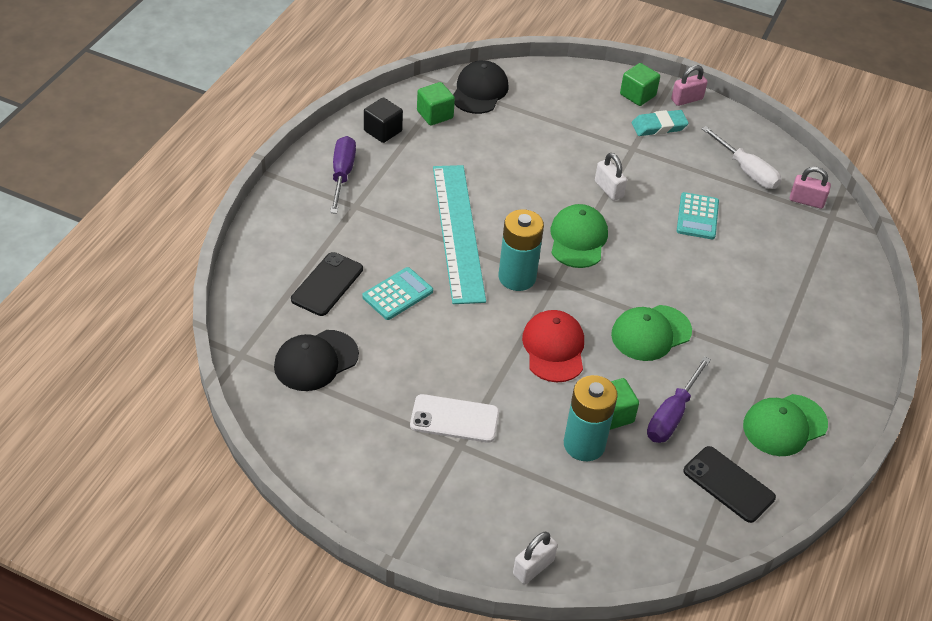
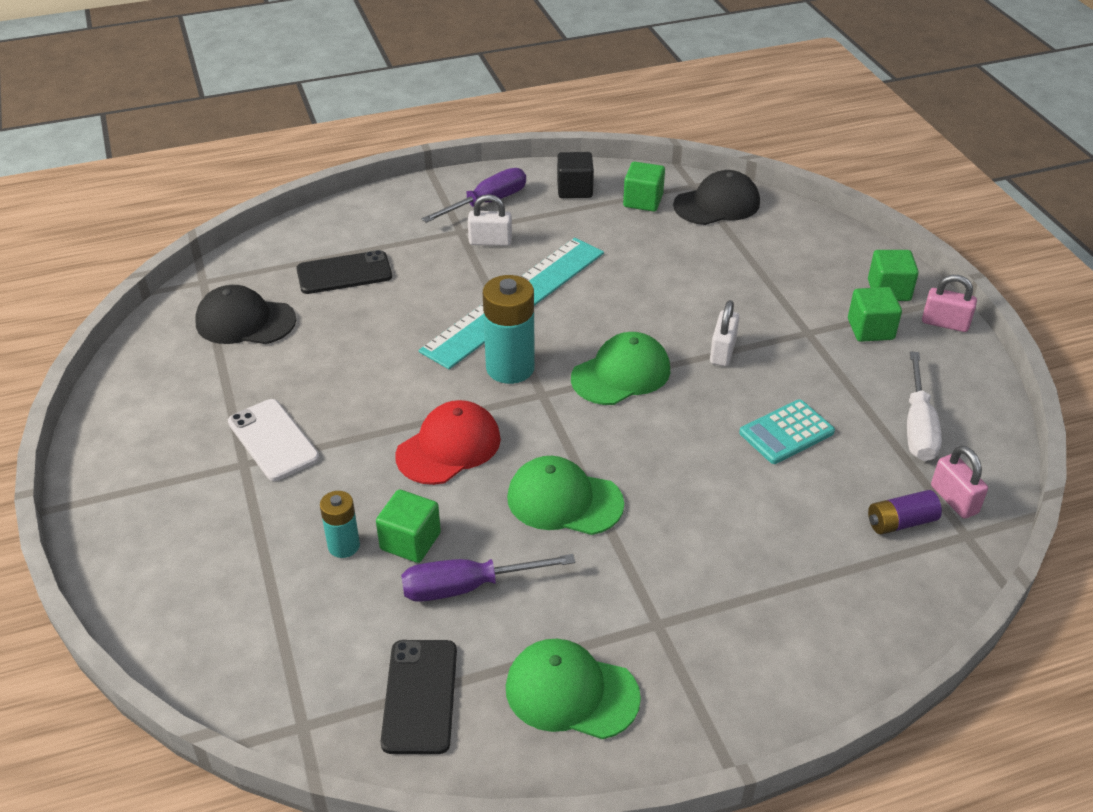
camera: 50 degrees right, 5 degrees down
(397, 294) = (386, 315): turquoise calculator -> none
(533, 567) = (136, 608): white padlock -> white padlock (490, 241)
(584, 444) = (344, 546): turquoise battery -> turquoise battery, size x0.57
(659, 126) = (870, 329): turquoise eraser -> green cube
(801, 230) = (900, 522): none -> purple battery

